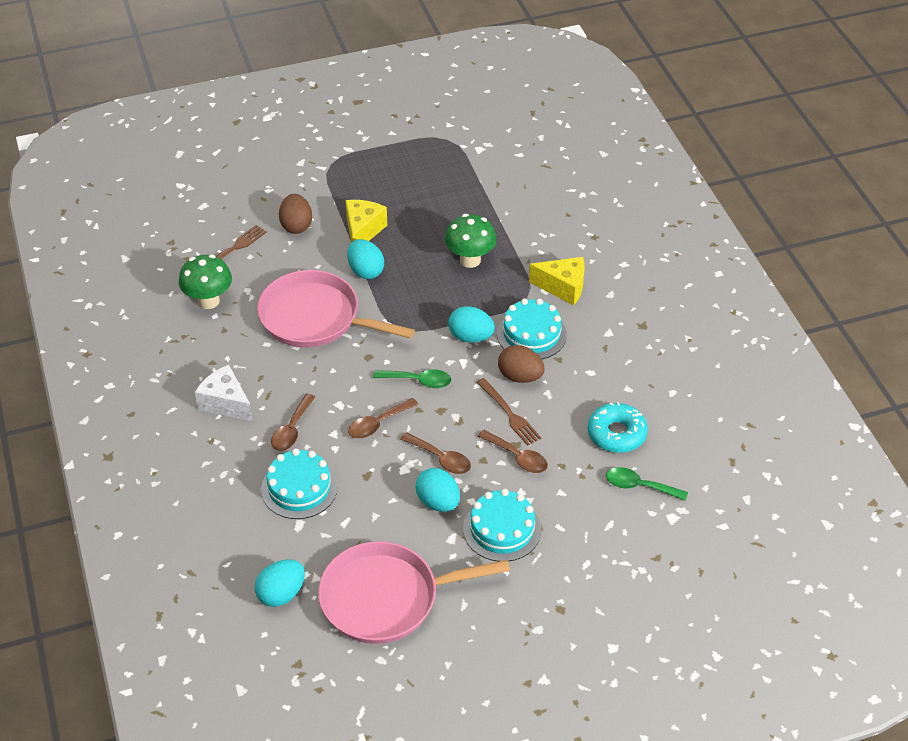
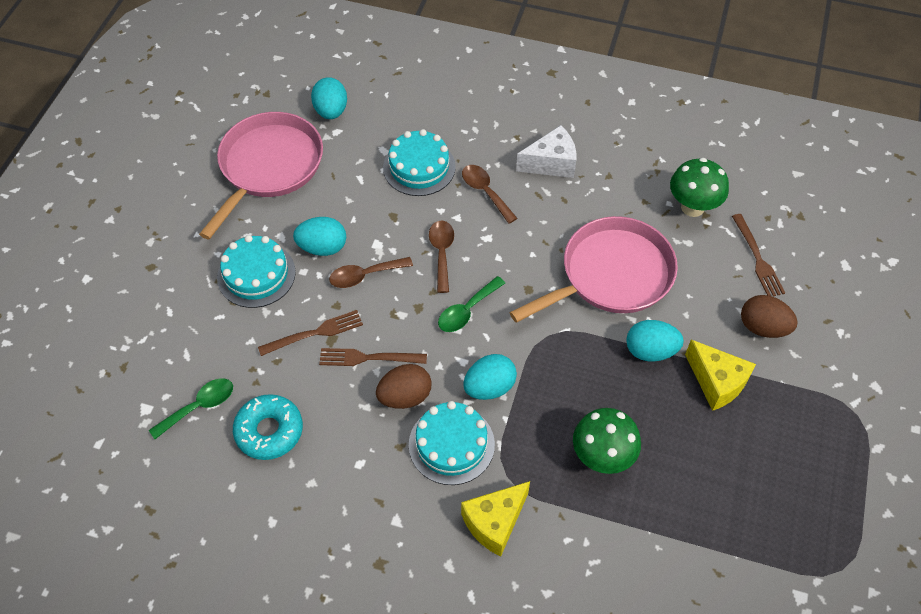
camera: 125 degrees right, 10 degrees up
(517, 457) = (315, 333): brown spoon -> brown fork

